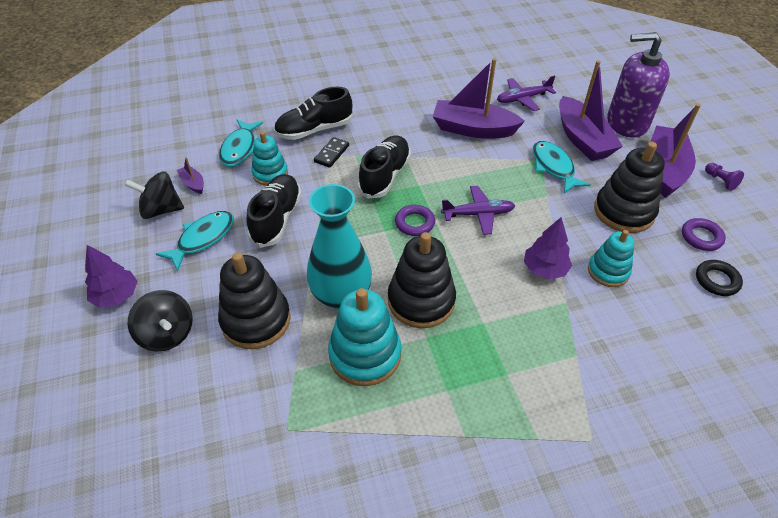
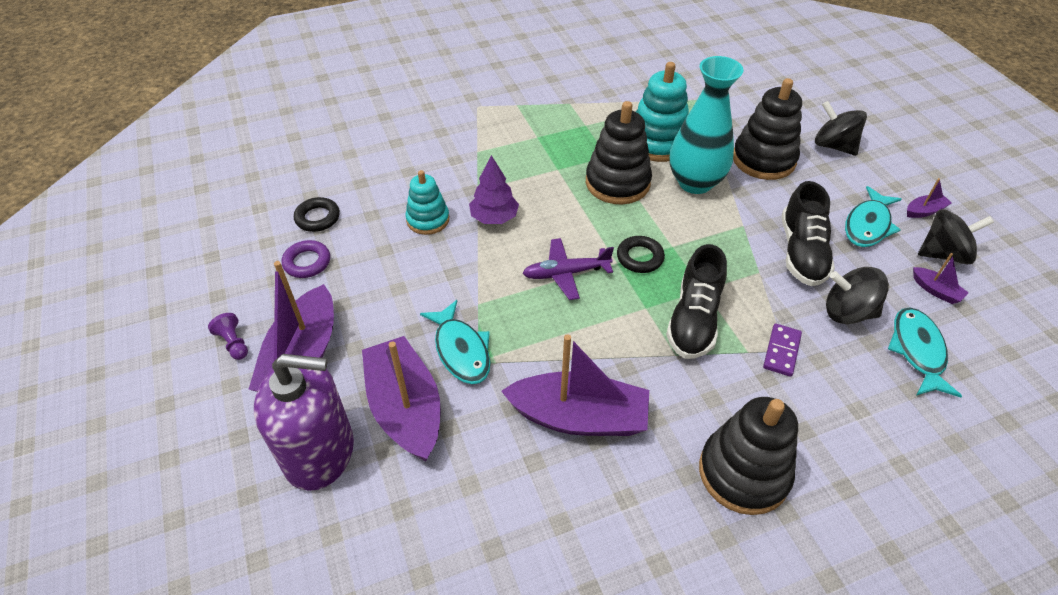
camera: 175 degrees right, 0 degrees up
(116, 296) = (905, 170): purple tree -> none
(140, 249) = (924, 211): none -> purple boat
(270, 174) = (847, 312): turquoise stacking toy -> black spinning top
(314, 130) = (829, 396): black shoe -> none
(331, 154) = (781, 351): black domino -> purple domino
(414, 223) = (640, 257): purple ring -> black ring
(523, 98) = (490, 503): purple plane -> none
(624, 211) = (386, 288): black stacking toy -> black stacking toy (743, 473)

